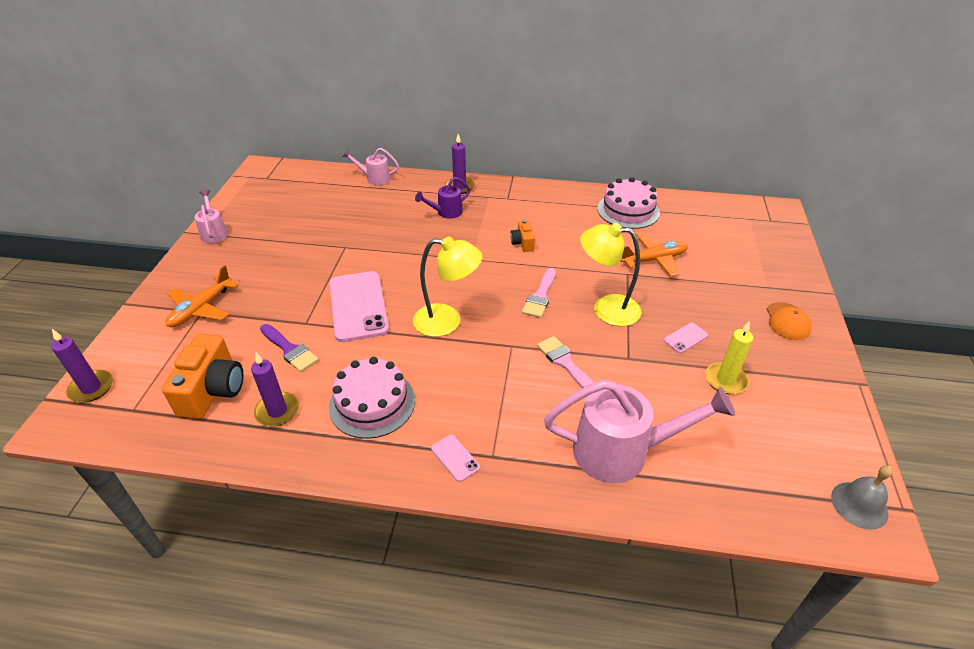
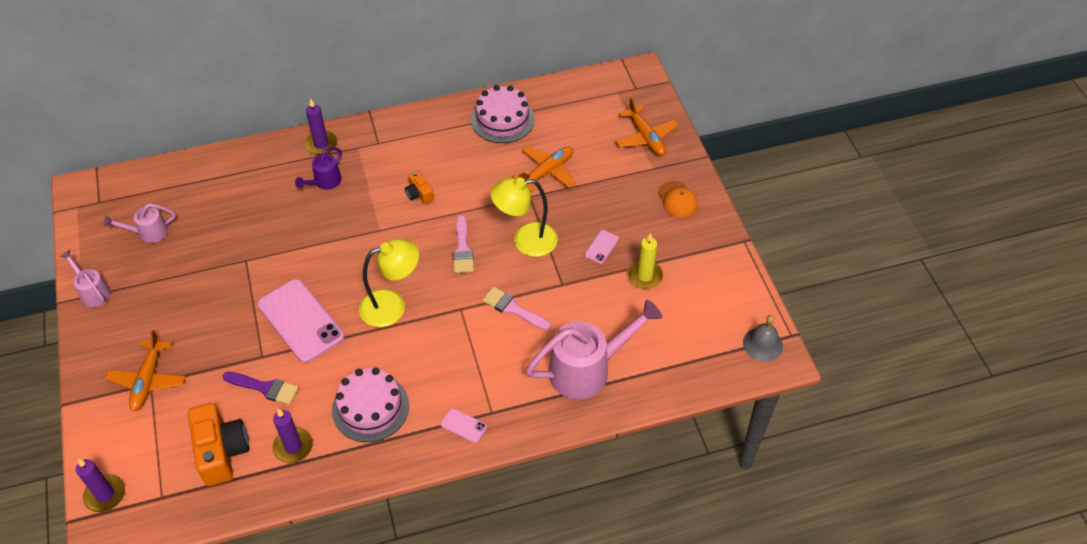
camera: 25 degrees left, 10 degrees up
(374, 178) = (222, 162): pink watering can -> pink watering can (148, 233)
(768, 260) = (646, 137): none -> orange plane

